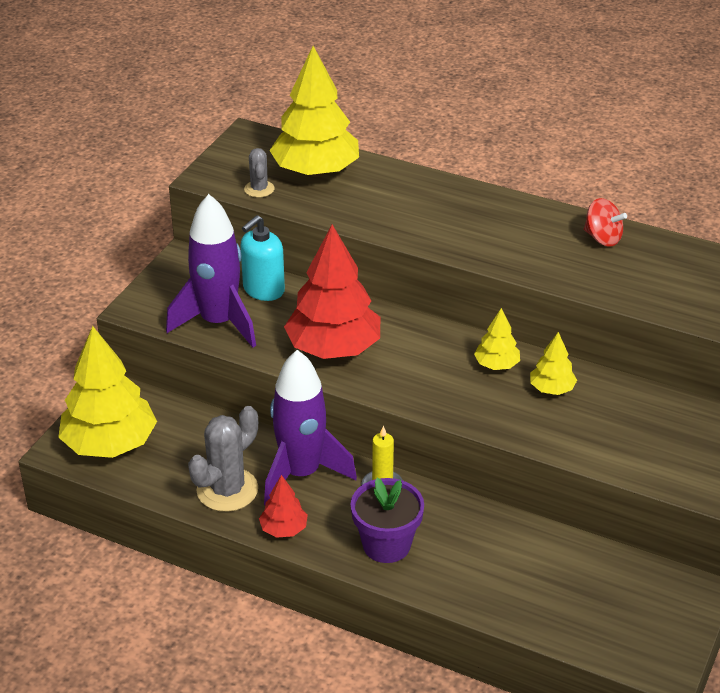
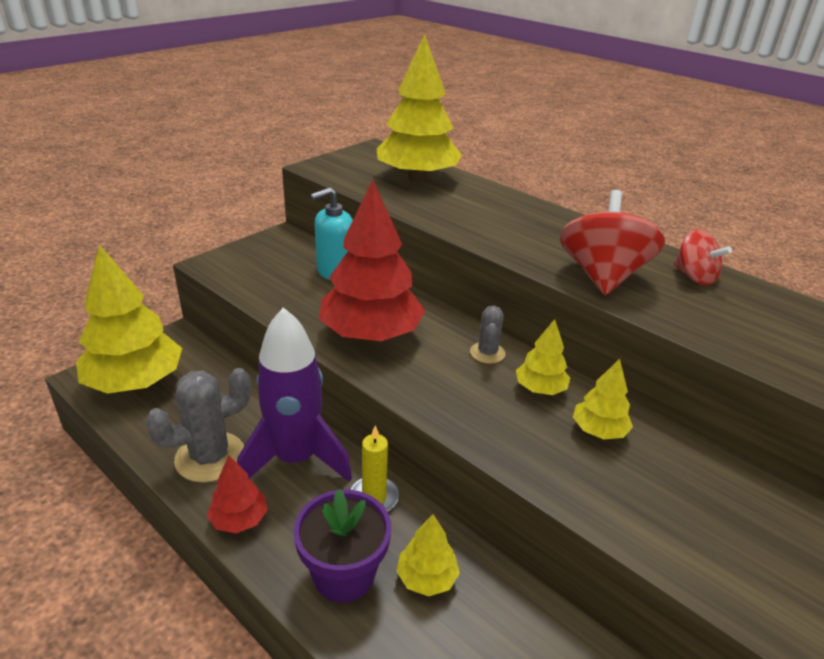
camera: 15 degrees right, 5 degrees down
(218, 322) = (275, 289): purple rocket -> none
(259, 189) = (357, 181): grey cactus -> grey cactus (487, 353)
(448, 531) = (426, 578): none -> yellow tree
(527, 255) = (602, 276): none -> red spinning top

